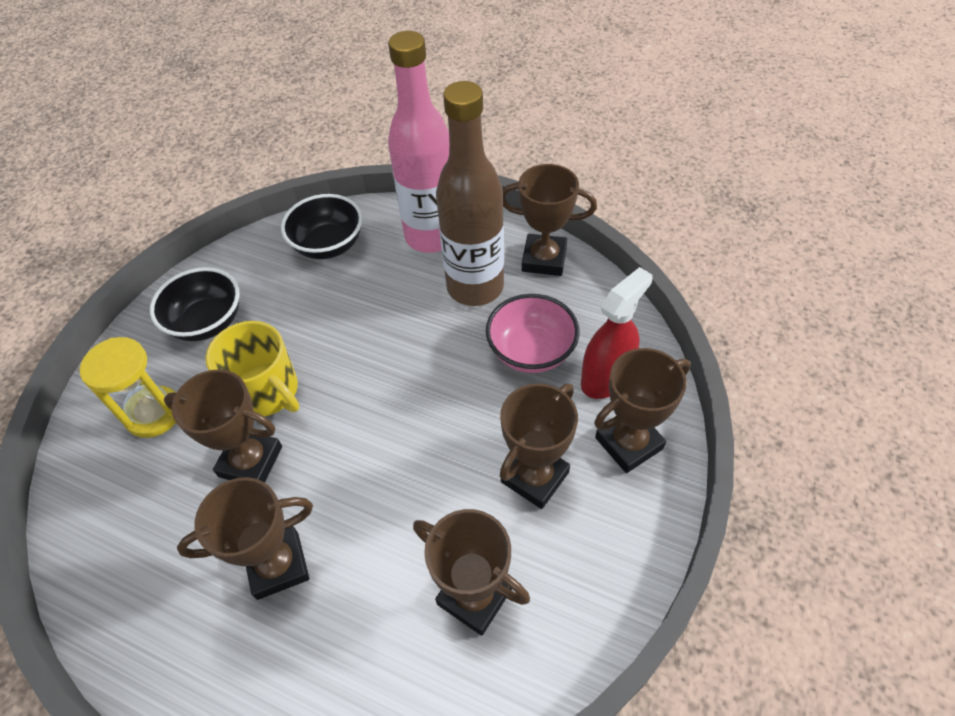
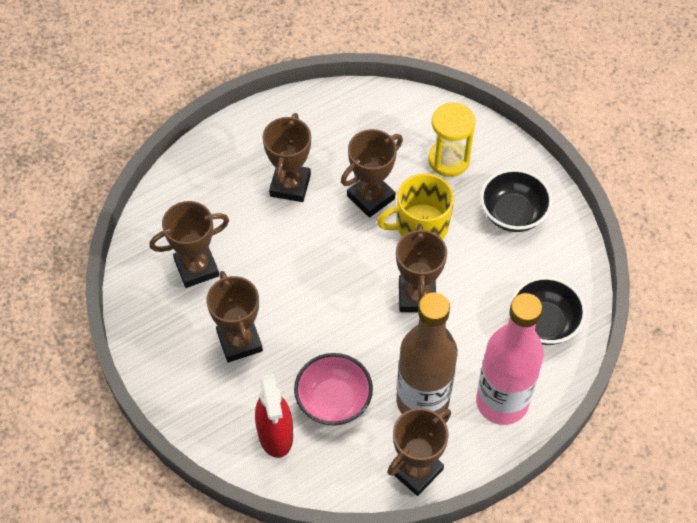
camera: 120 degrees right, 5 degrees up
(629, 443) = (218, 411): brown trophy -> brown trophy (417, 296)

